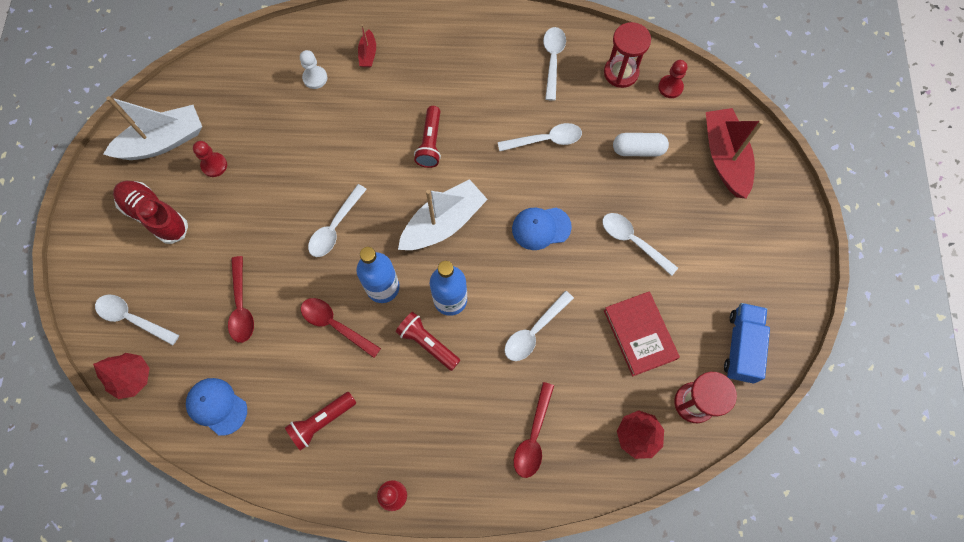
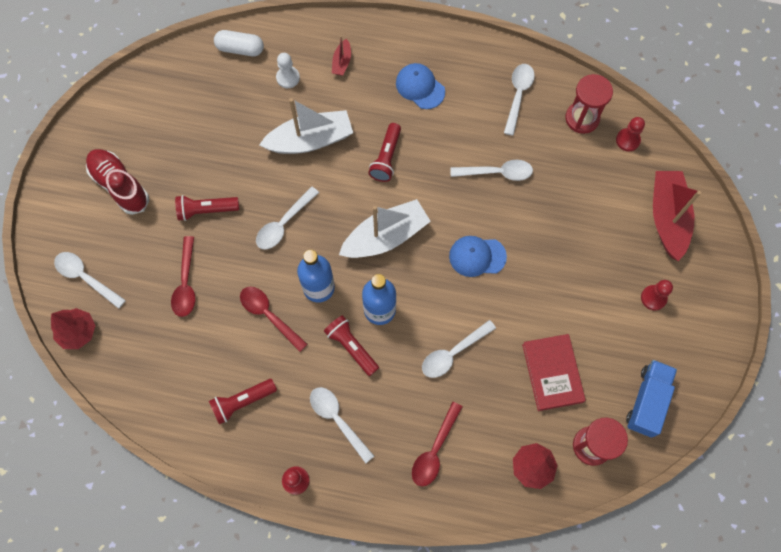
camera: 10 degrees right, 0 degrees up
(163, 142) = (137, 117): white boat -> white boat (310, 140)
(214, 165) = (181, 147): red pawn -> red pawn (653, 298)
(217, 406) = (150, 371): blue cap -> blue cap (420, 87)
(251, 226) = (206, 210): none -> red flashlight
(633, 241) = (563, 284): white spoon -> white spoon (337, 420)
(638, 150) = (584, 196): white capsule -> white capsule (240, 49)

